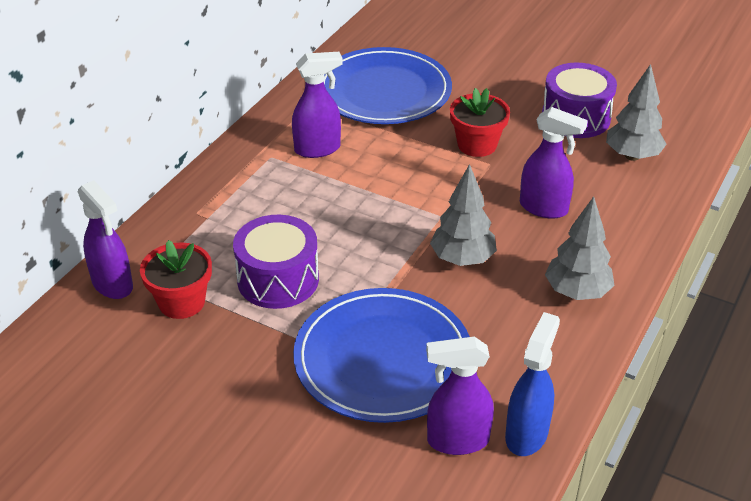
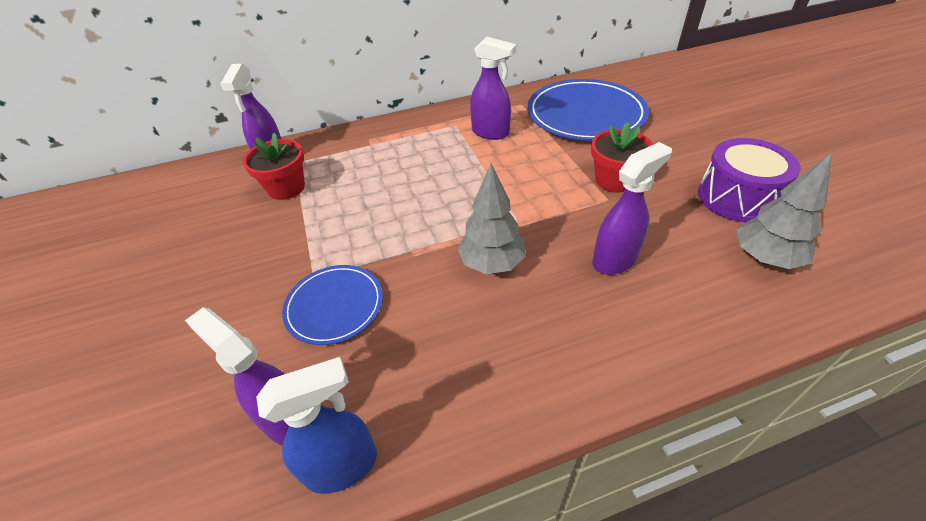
camera: 45 degrees right, 5 degrees up
(278, 279) = (353, 204): purple drum -> none
(383, 359) = (334, 306): blue plate -> blue plate, size x0.57
(544, 208) = (615, 260): purple spray bottle -> purple spray bottle turned 105 degrees counterclockwise
(577, 292) = (556, 356): grey tree -> none

